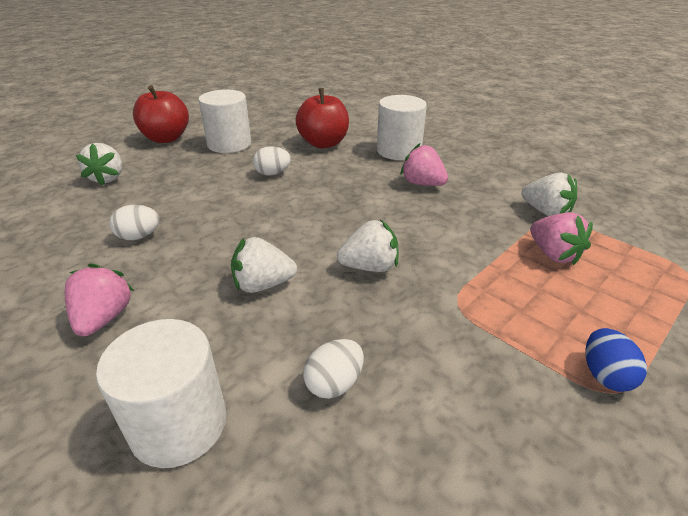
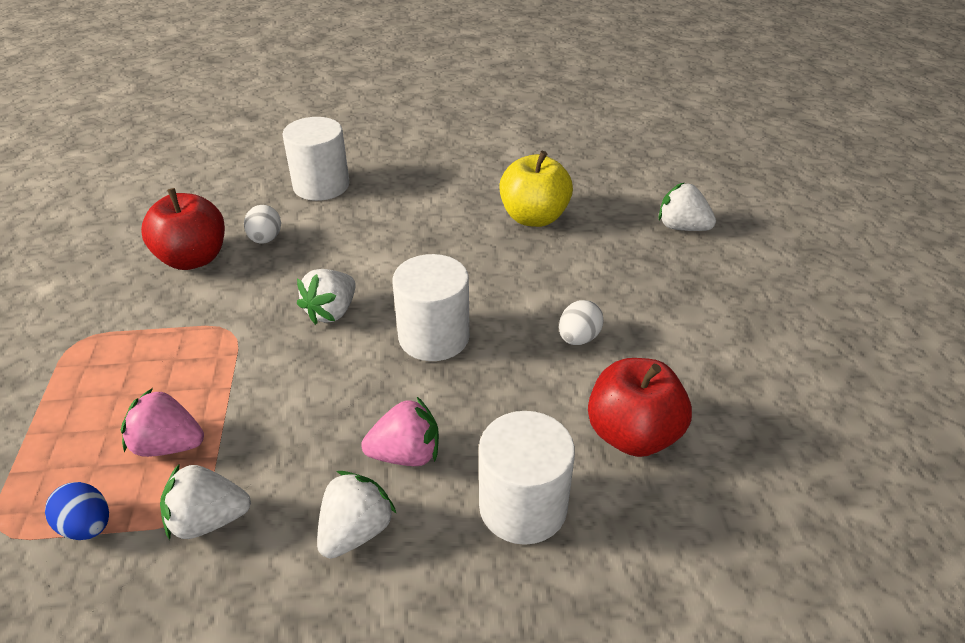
camera: 130 degrees right, 5 degrees up
(104, 318) = (442, 183): pink strawberry -> none
(139, 236) = (534, 217): white egg -> yellow apple
(166, 138) = (781, 294): red apple -> red apple (193, 258)
(229, 144) = (712, 340): white cylinder -> white cylinder (434, 337)
(263, 285) = (388, 250): white strawberry -> white strawberry (355, 531)
(605, 375) = (86, 347): blue egg -> blue egg (87, 526)

